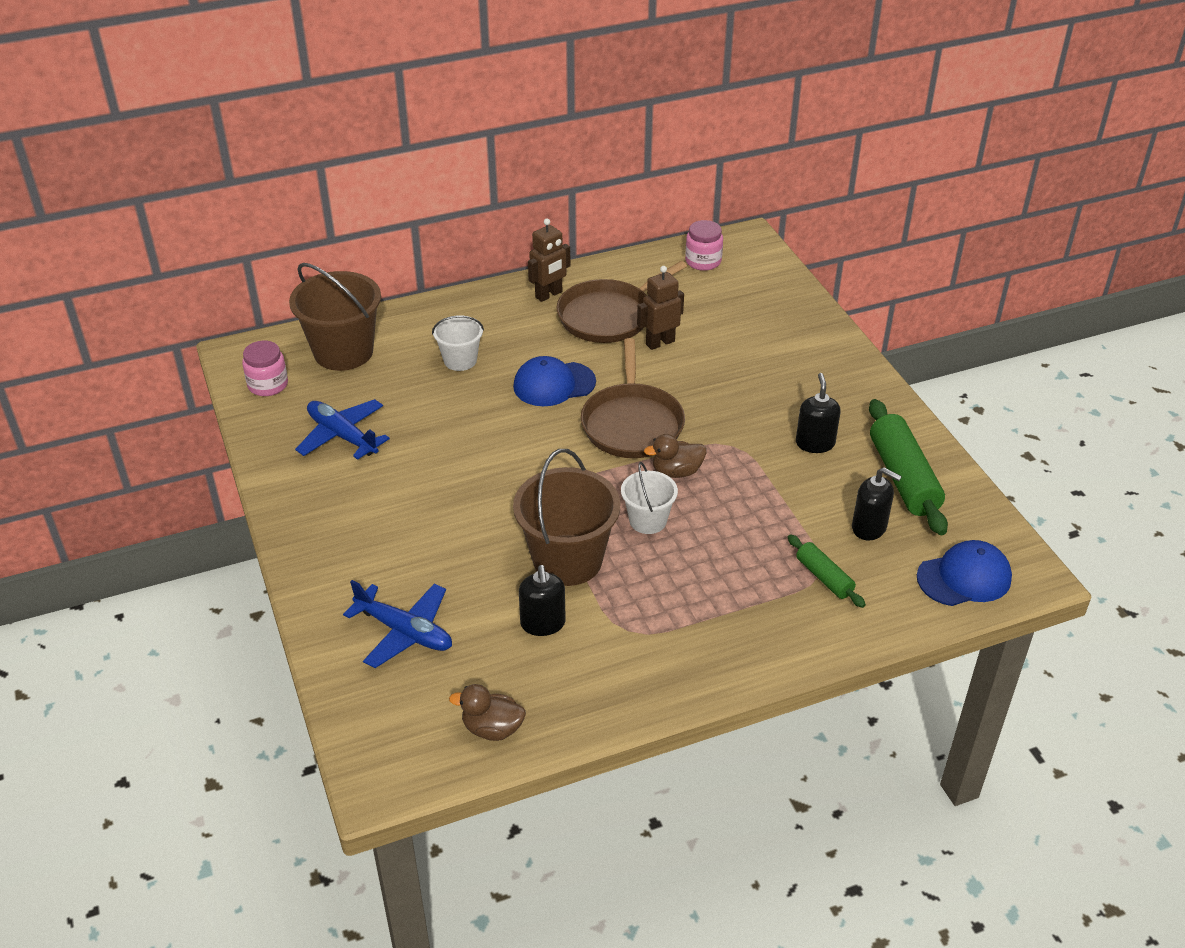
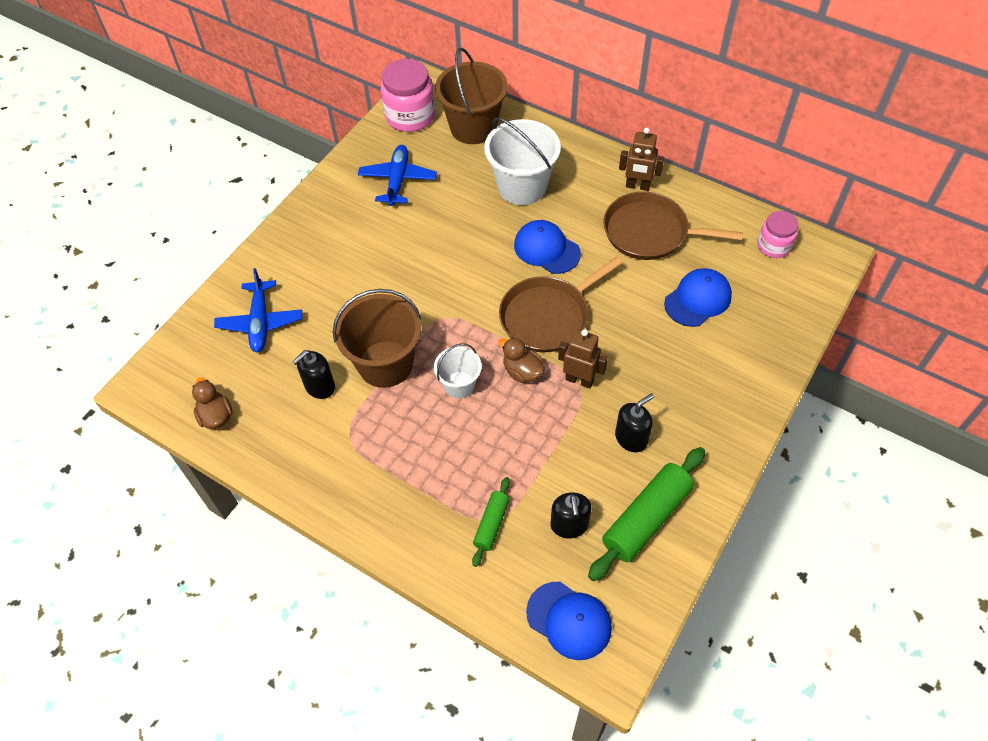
camera: 55 degrees right, 15 degrees up
(268, 385) = (410, 116): pink jar -> pink jar, size x1.64
(460, 360) = (522, 186): white bucket -> white bucket, size x1.80
(660, 342) = (650, 279): brown robot -> brown robot (579, 380)
(711, 329) = (698, 299): none -> blue cap

